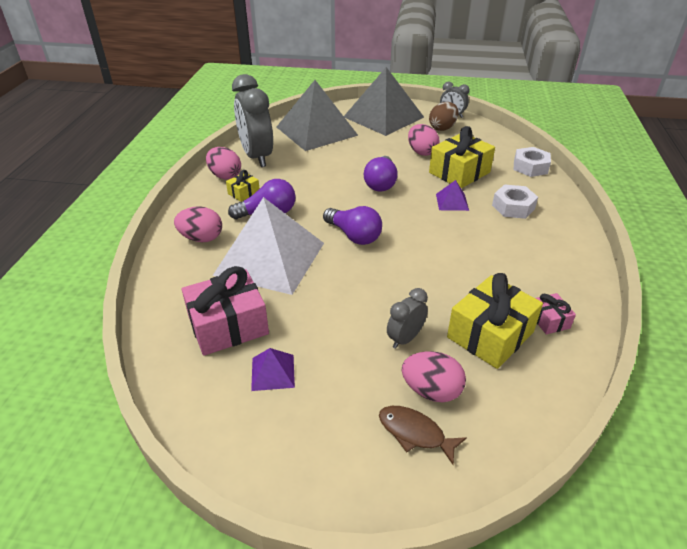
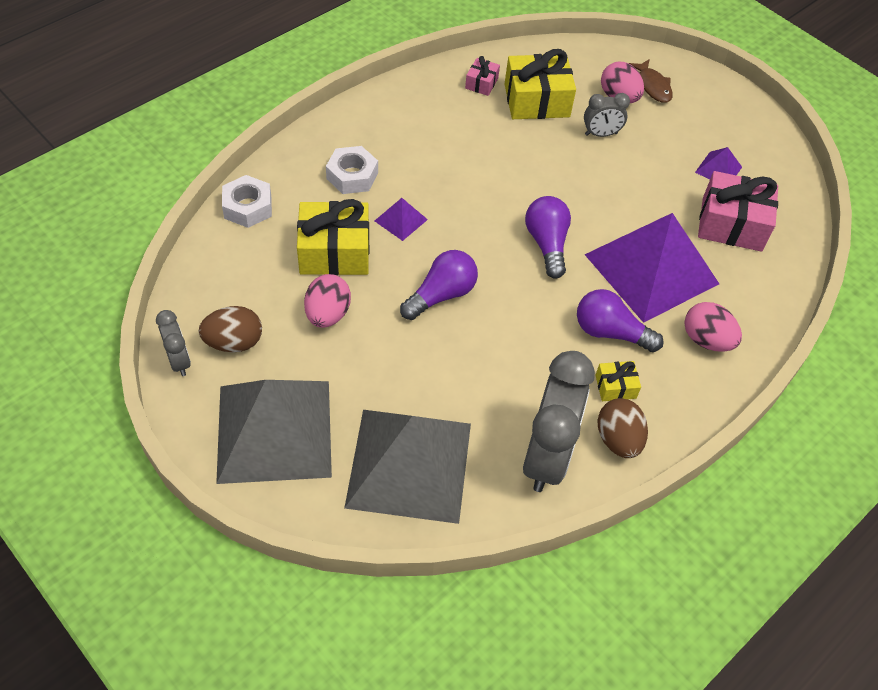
camera: 145 degrees left, 15 degrees up
(225, 176) = (618, 439): pink egg -> brown egg
(270, 258) = (651, 269): white pyramid -> purple pyramid

